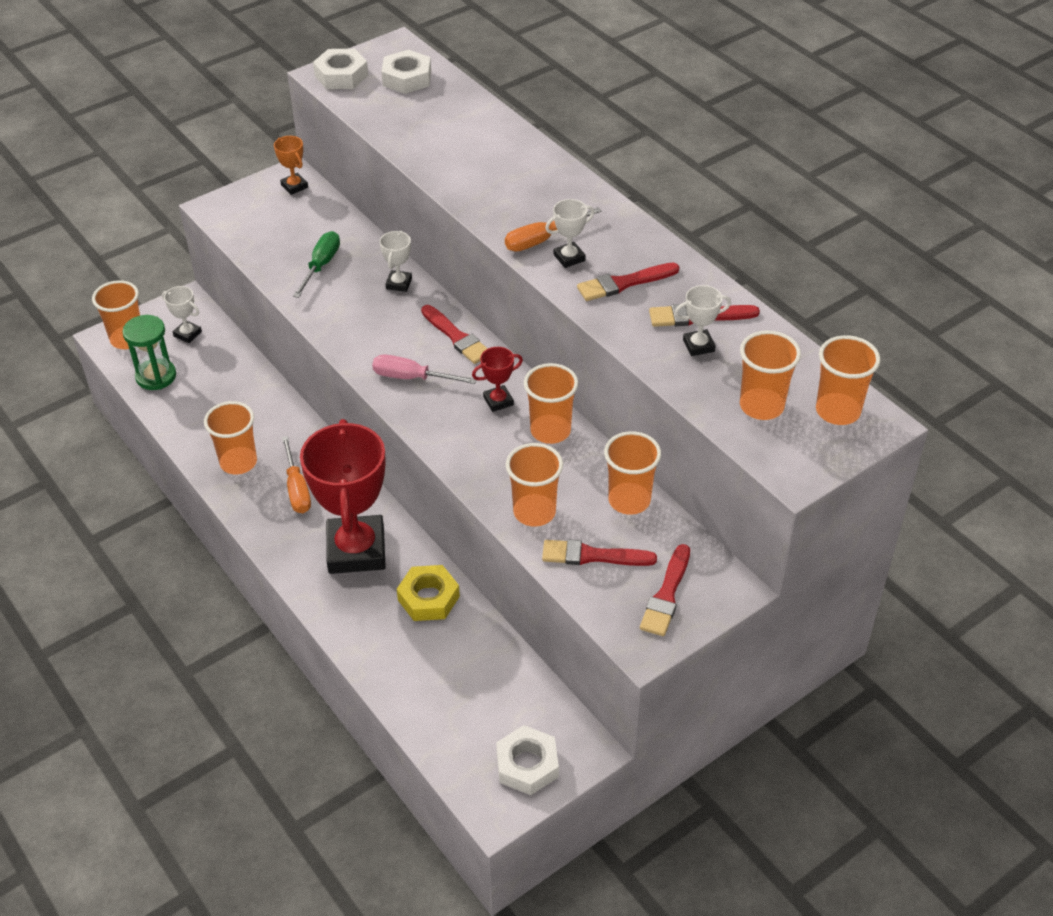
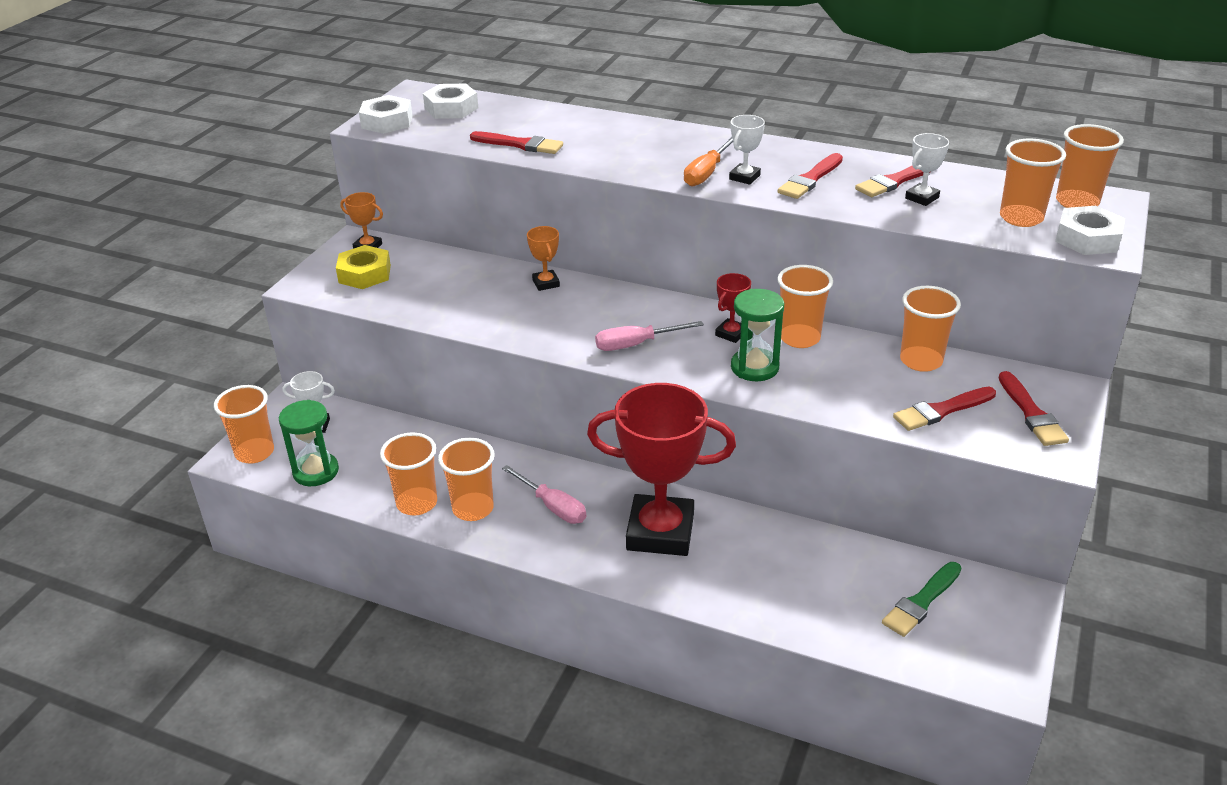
camera: 30 degrees left, 10 degrees down
(297, 489) = (553, 506): orange screwdriver -> pink screwdriver
(321, 265) = (458, 294): green screwdriver -> none
(356, 550) = (660, 532): red trophy -> red trophy turned 45 degrees counterclockwise
(399, 283) = (546, 283): white trophy -> orange trophy
(428, 598) = (765, 541): yellow nut -> yellow nut (365, 274)
(456, 337) = (642, 303): red brush -> red brush (520, 144)
(483, 443) = (754, 367): none -> green hourglass
(498, 711) = (921, 602): none -> green brush
(527, 765) = (992, 633): white nut -> white nut (1087, 239)
(534, 512) = (857, 399): orange cup -> orange cup (417, 503)

